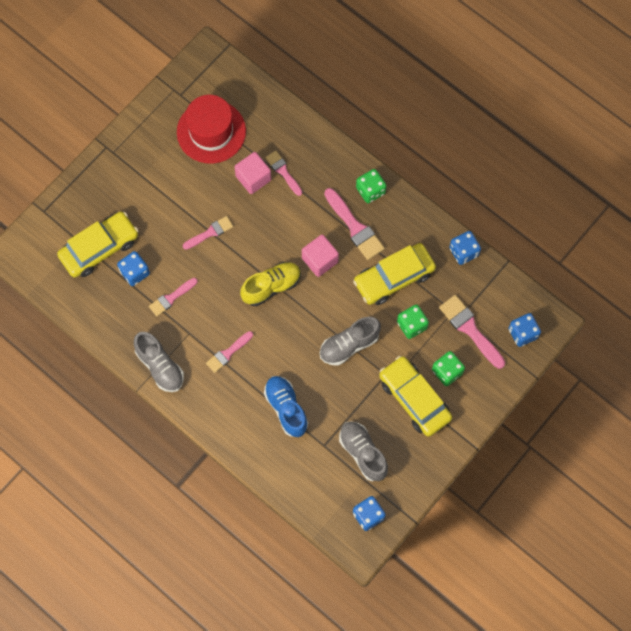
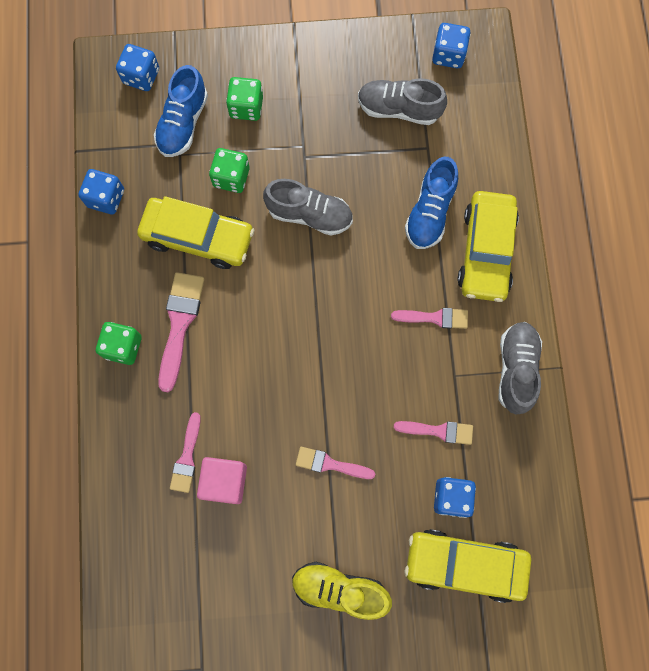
camera: 135 degrees left, 5 degrees up
(211, 131) = (214, 585): red hat -> none
(271, 286) = (325, 343): yellow shoe -> yellow shoe (339, 589)
(320, 260) = (249, 324): pink cube -> none
(363, 453) = (399, 109): grey shoe -> grey shoe turned 90 degrees clockwise
(414, 399) = (302, 111): yellow car -> yellow car (485, 251)
(470, 329) = (183, 123): pink brush -> blue shoe

